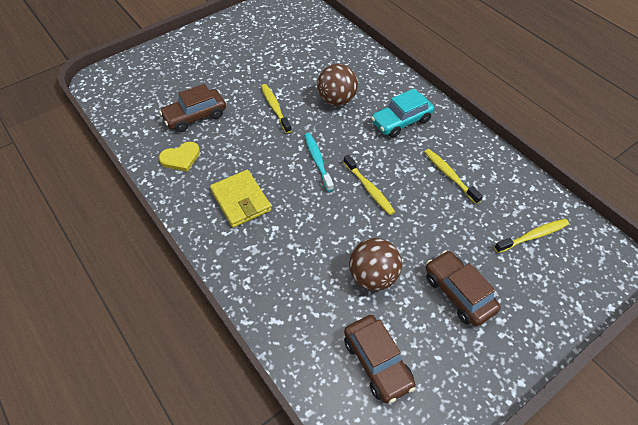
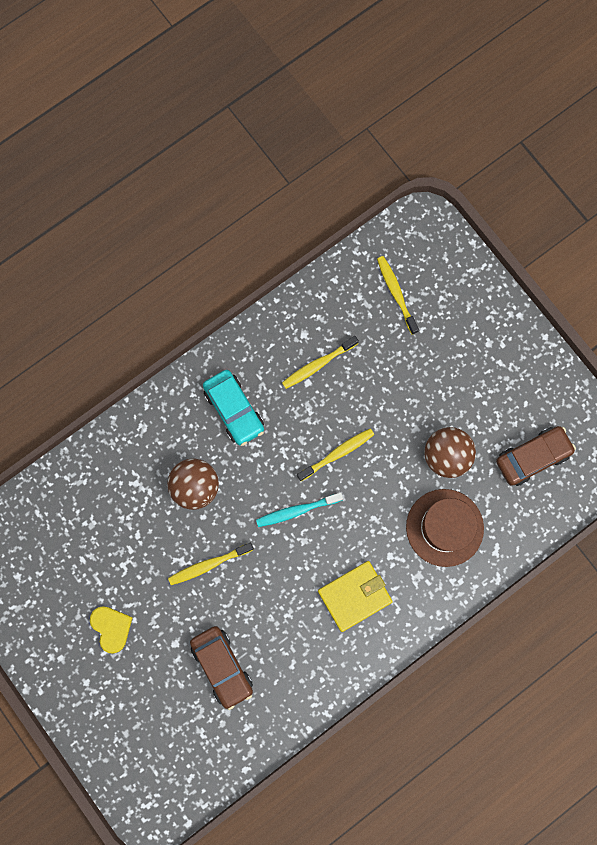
camera: 90 degrees left, 25 degrees up
(181, 158) = (292, 674): yellow heart -> yellow heart (111, 628)
(300, 273) = (444, 527): none -> brown hat
(458, 293) = (462, 376): brown car -> none

